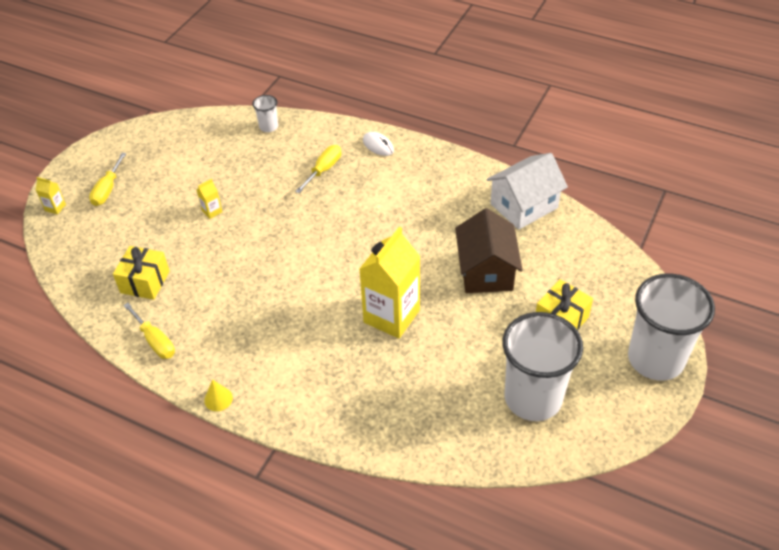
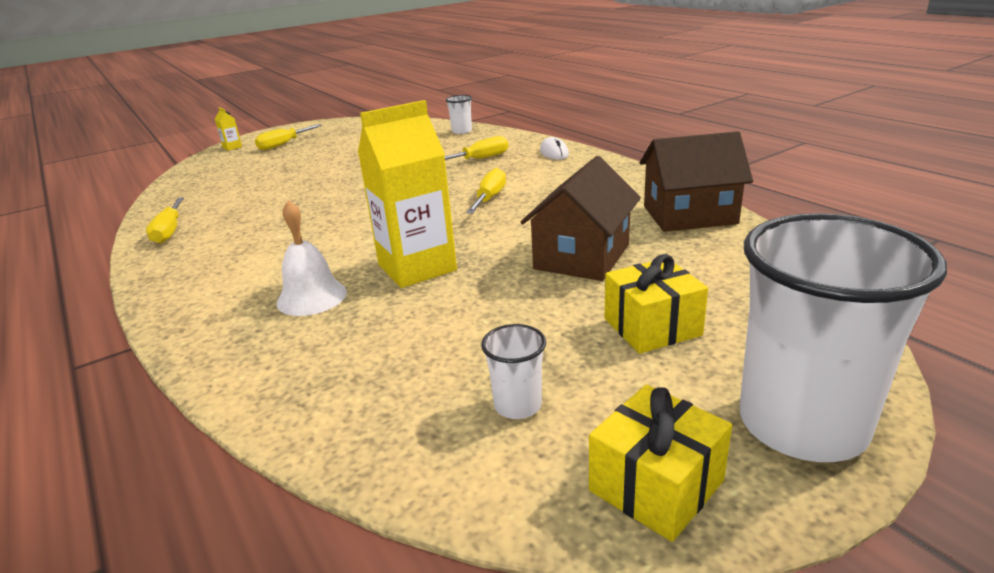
camera: 30 degrees right, 20 degrees down
(145, 282) = (225, 195): yellow gift -> yellow gift (656, 485)
(212, 211) = (344, 166): yellow carton -> none
(218, 399) = (148, 285): yellow cone -> none
(349, 367) = (311, 297): none -> white bell
(376, 223) = (489, 198): none -> yellow screwdriver
(524, 206) = (689, 215): white house -> brown house
(533, 398) = (517, 405): white cup -> white cup, size x0.43

